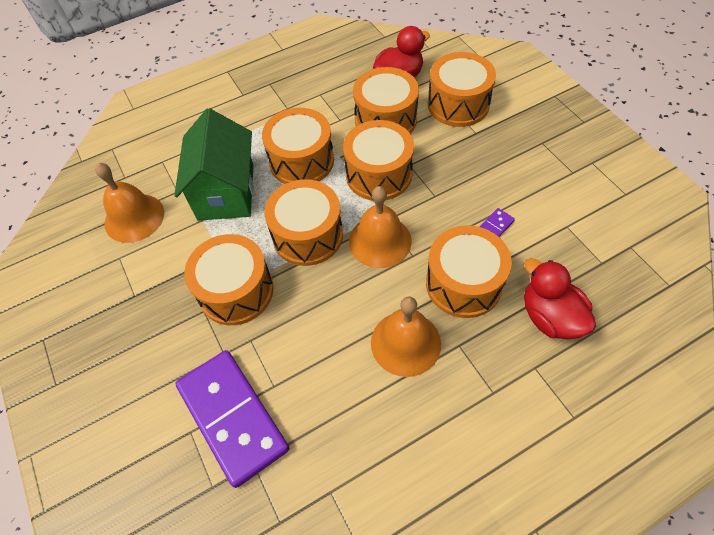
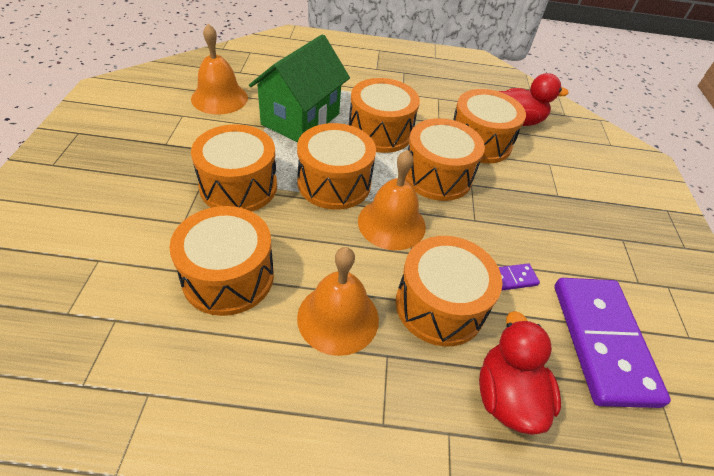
camera: 25 degrees right, 10 degrees down
(232, 417) = (138, 273): purple domino -> purple domino (602, 342)
(458, 104) = (558, 166): orange drum -> orange drum (228, 277)

